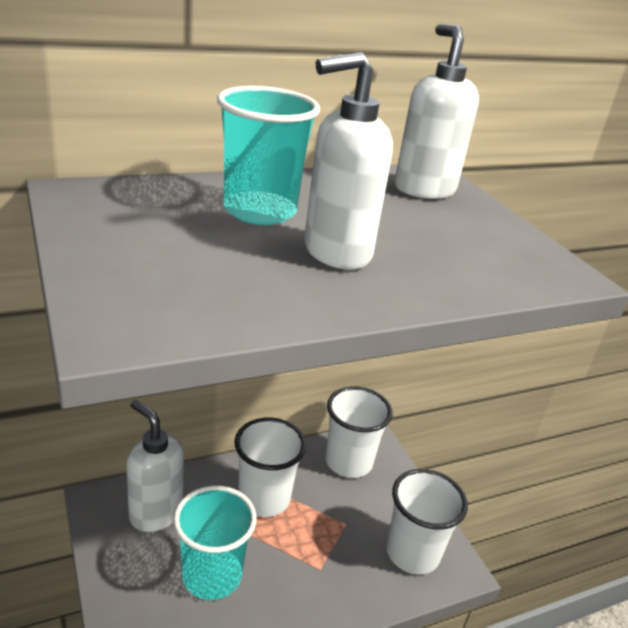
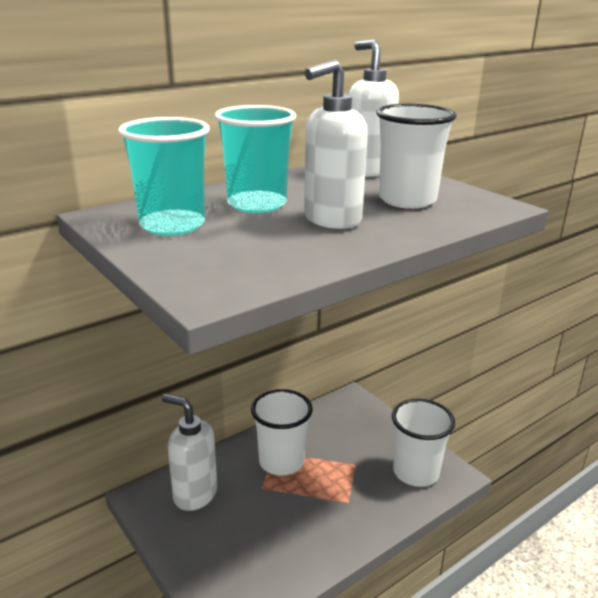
camera: 10 degrees left, 5 degrees down
(212, 575) = (262, 529): turquoise cup -> turquoise cup (172, 225)
(348, 462) = (339, 418): white cup -> white cup (407, 200)

